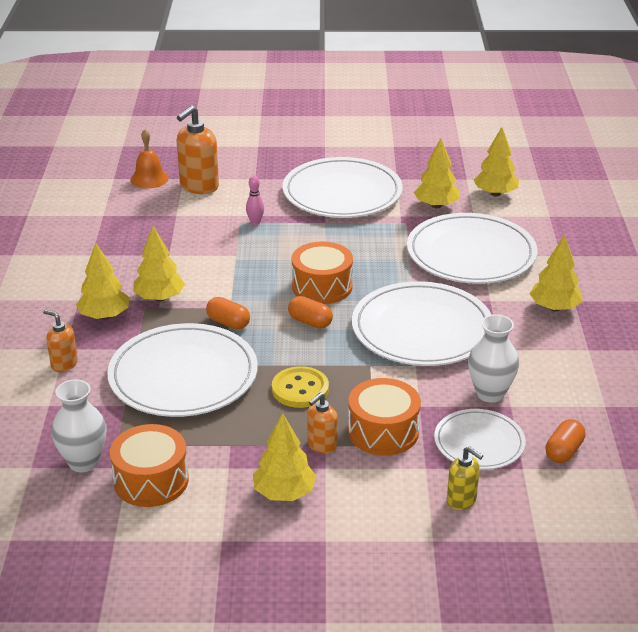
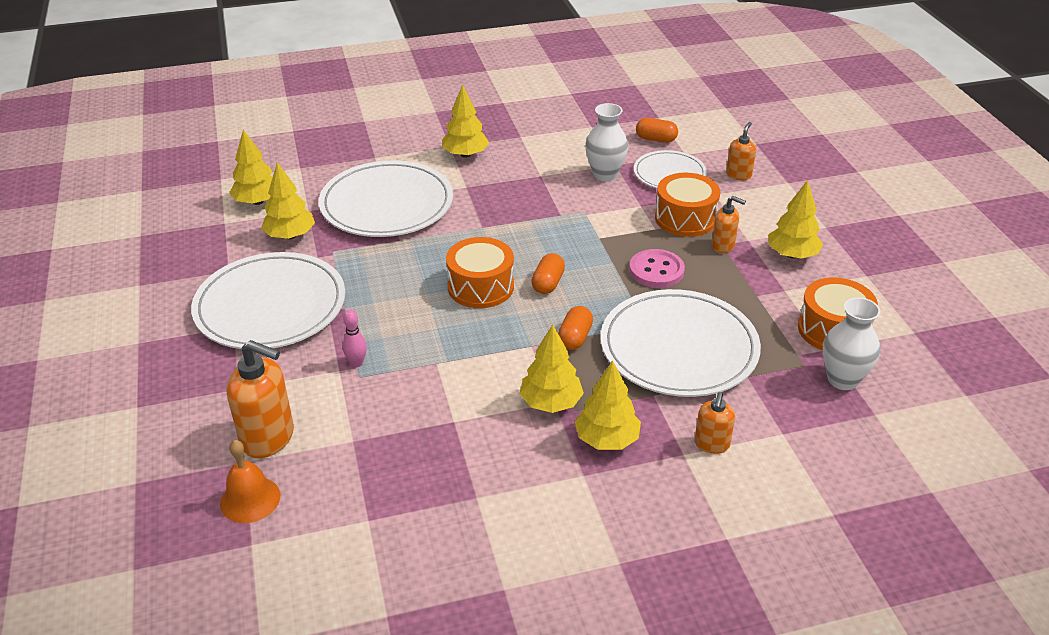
camera: 105 degrees left, 5 degrees up
(300, 389) = (656, 270): yellow button -> pink button
(422, 329) = (530, 217): white plate -> none
(461, 500) = (738, 175): yellow soap dispenser -> orange soap dispenser

